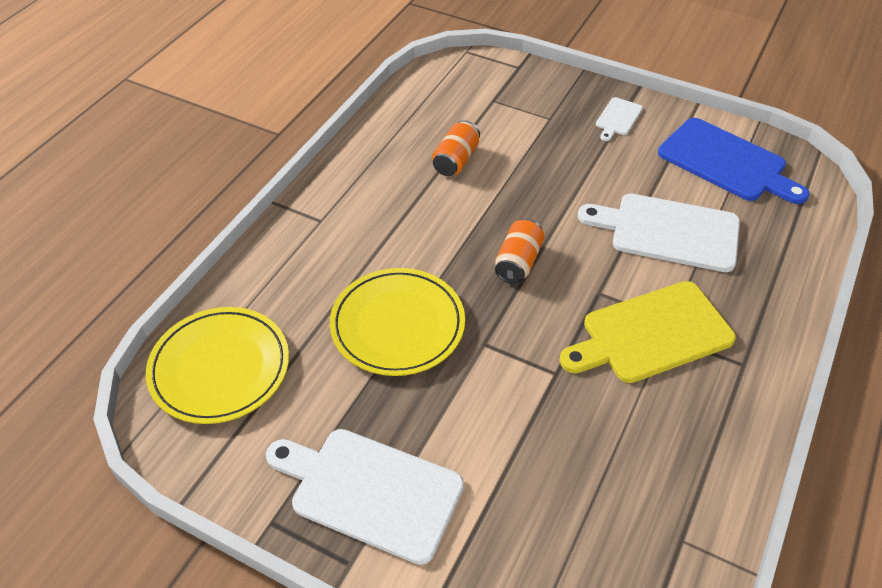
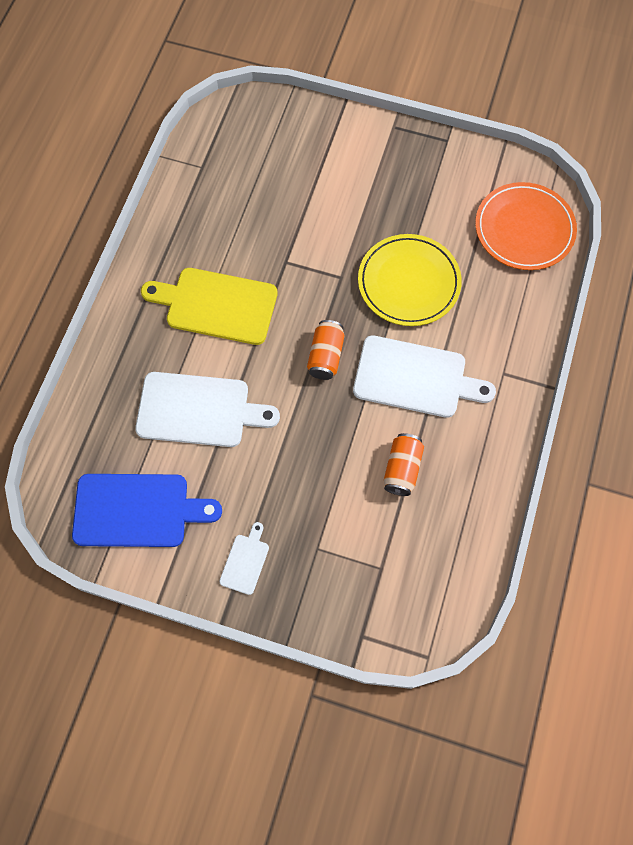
camera: 170 degrees right, 20 degrees up
(220, 368) = (524, 229): yellow plate -> orange plate
(370, 491) = (393, 166): white cutting board -> white cutting board (415, 378)
(651, 333) = (216, 305): yellow cutting board -> yellow cutting board turned 135 degrees counterclockwise
(726, 162) = (137, 510): blue cutting board -> blue cutting board turned 150 degrees clockwise

